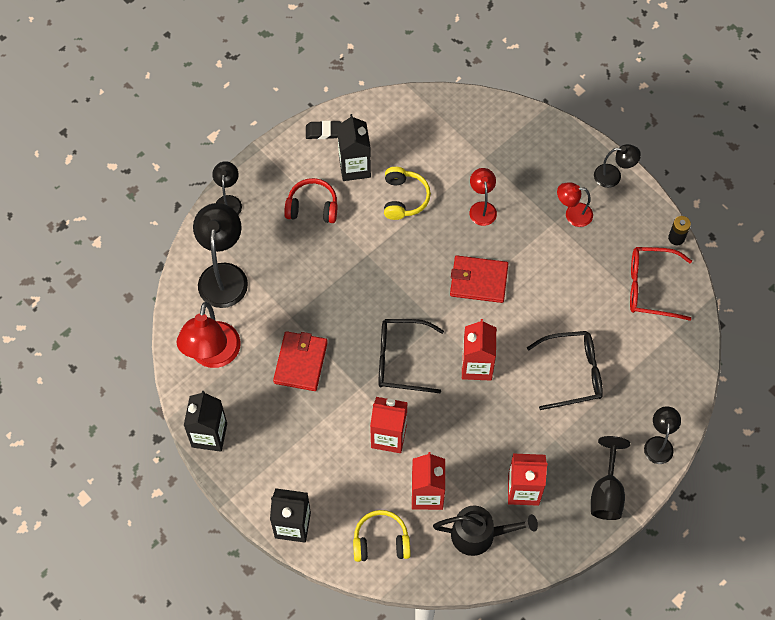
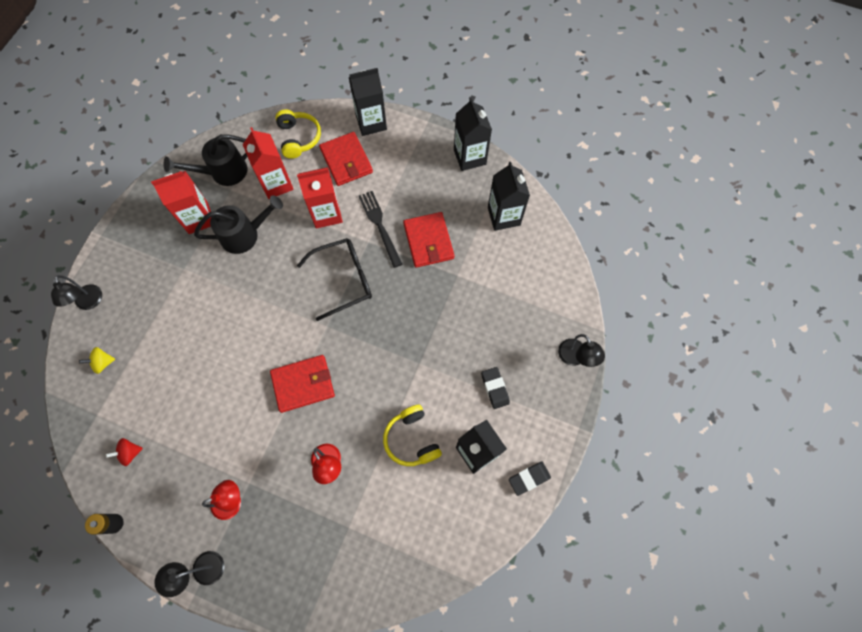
camera: 155 degrees right, 5 degrees up
(213, 355) = (503, 216): red lamp -> black carton
(223, 275) = (536, 287): black lamp -> none
(312, 207) = (495, 388): red headphones -> black eraser
(341, 400) = (379, 225): none -> black fork
(341, 489) = (346, 161): none -> red wallet
(381, 541) = (299, 138): yellow headphones -> yellow headphones turned 75 degrees counterclockwise
(476, 366) = (274, 302): red carton -> none
(480, 450) = (245, 234): none -> black watering can
(573, 373) = (184, 333): black glasses -> none
(607, 492) = (126, 244): black goblet -> none
(650, 287) = (130, 453): red glasses -> red spinning top
(657, 377) = (103, 363): none -> yellow spinning top

